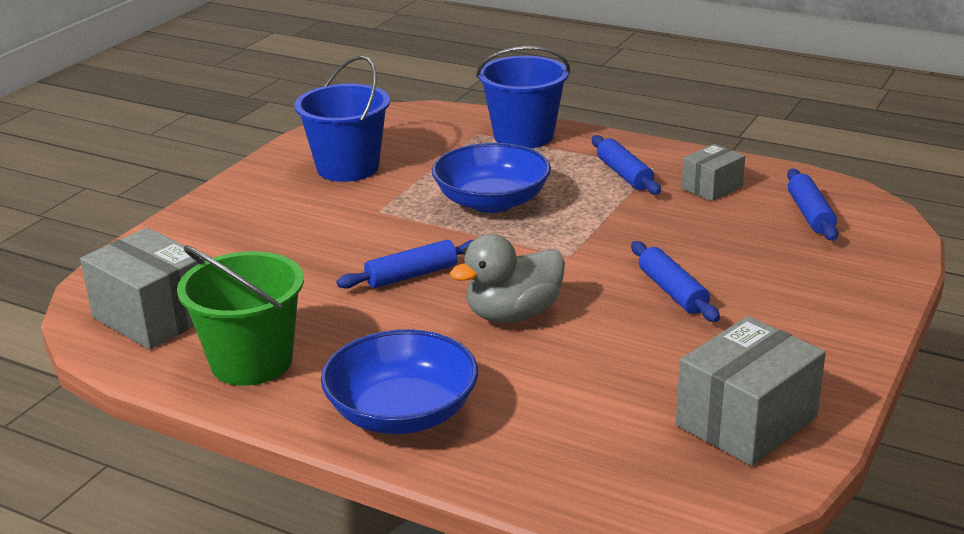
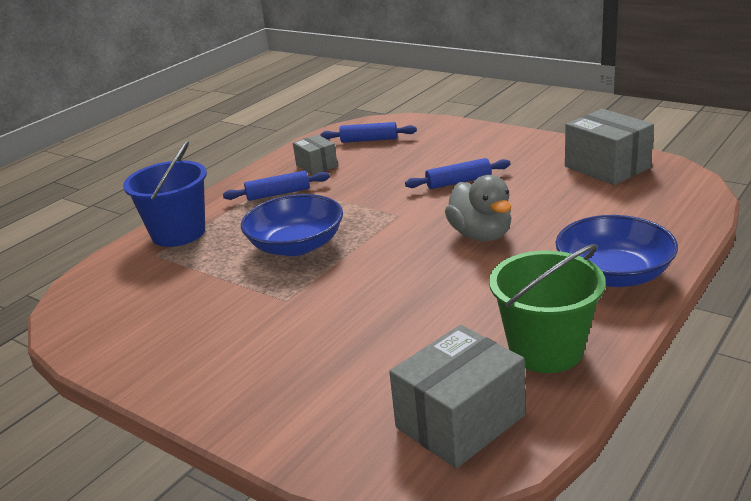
camera: 80 degrees left, 0 degrees up
(348, 168) = (182, 322): blue bucket -> none
(411, 275) = (412, 278): blue rolling pin -> none

